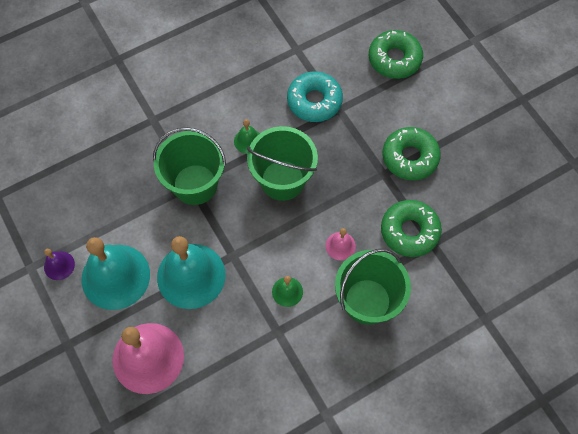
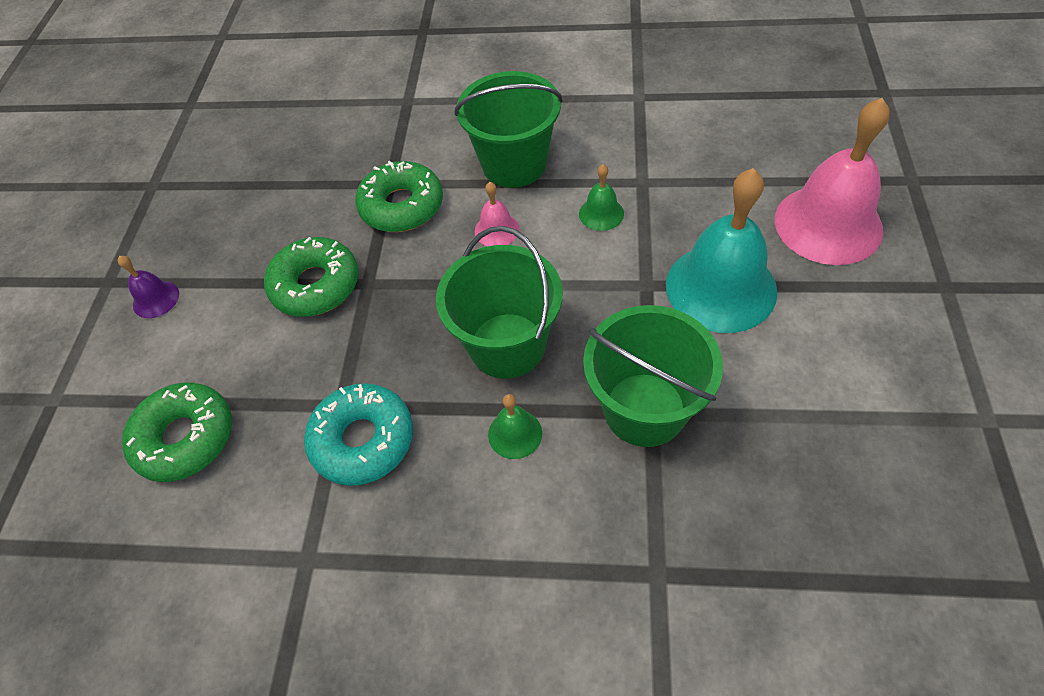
camera: 140 degrees left, 10 degrees down
(59, 265) = (933, 398): purple bell -> purple bell (156, 299)
(115, 276) = (839, 338): turquoise bell -> none

